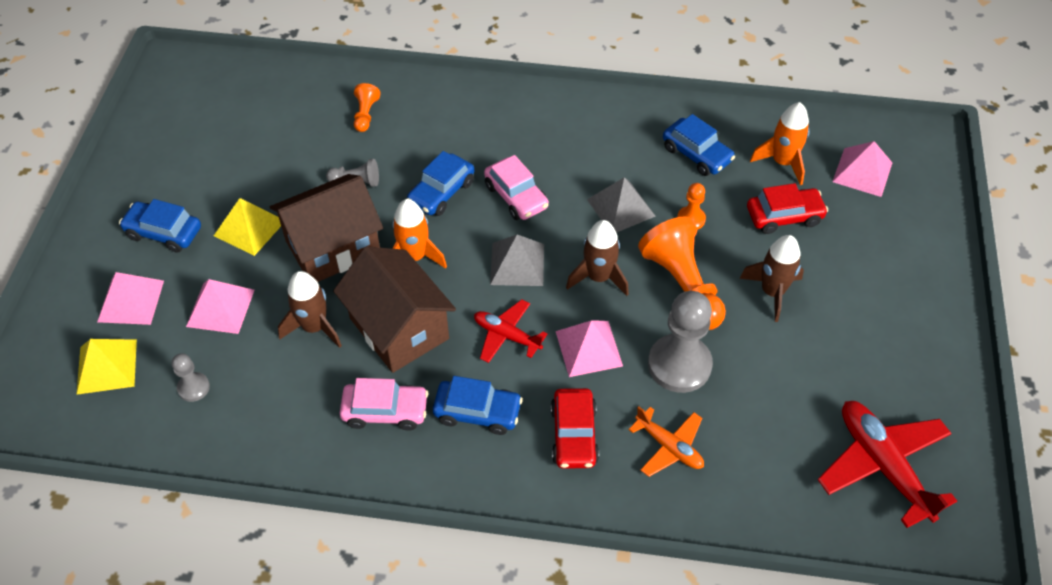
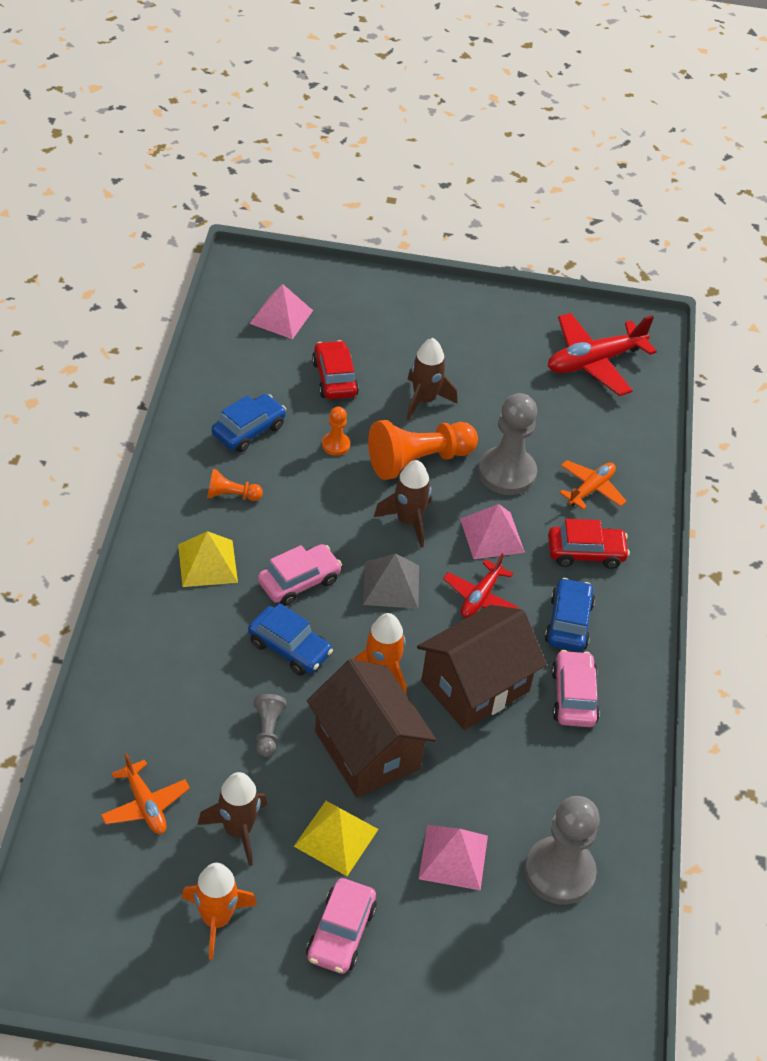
camera: 95 degrees left, 5 degrees down
(107, 366) = (538, 966): yellow pyramid -> yellow pyramid (207, 563)
(130, 301) = (445, 955): pink pyramid -> none
(164, 232) = (341, 933): blue car -> pink car
(193, 388) = (559, 872): grey pawn -> grey pawn, size x2.05
(292, 113) = (145, 805): none -> orange plane
(314, 327) = (476, 762): brown rocket -> brown rocket (238, 830)
(365, 114) = (157, 724): orange pawn -> orange pawn (231, 495)
(620, 207) = (318, 496): grey pyramid -> none
(782, 162) = (265, 369): orange rocket -> orange rocket (216, 919)

